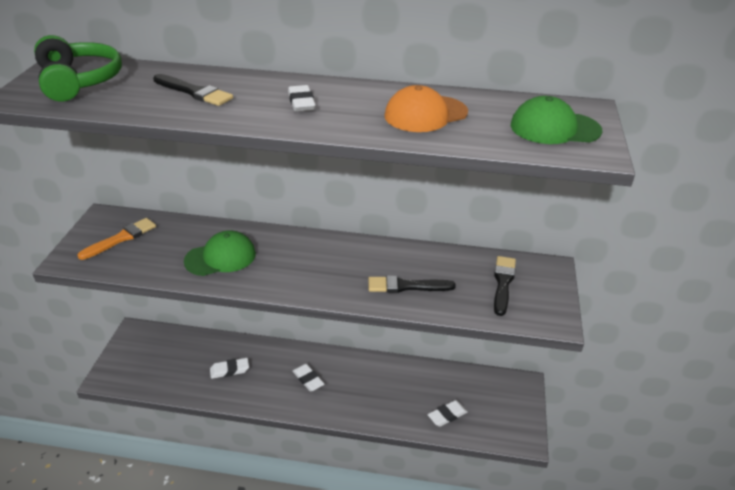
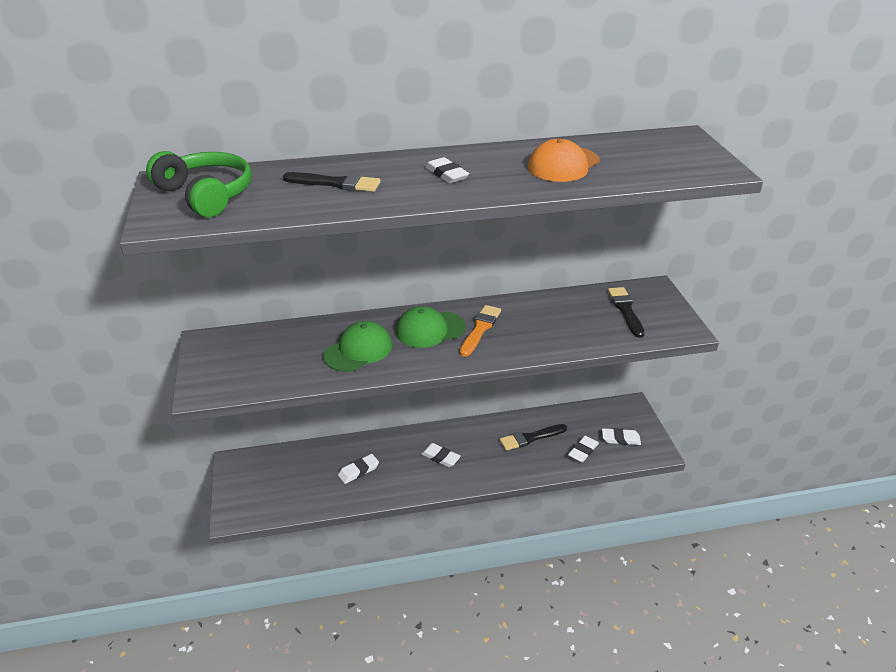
camera: 20 degrees left, 0 degrees up
(121, 238) = (241, 357): orange brush -> orange brush (480, 329)
(406, 286) = (547, 333): black brush -> black brush (530, 438)
(492, 414) = (620, 439): none -> white eraser
(554, 128) = (675, 156): green cap -> green cap (430, 329)

